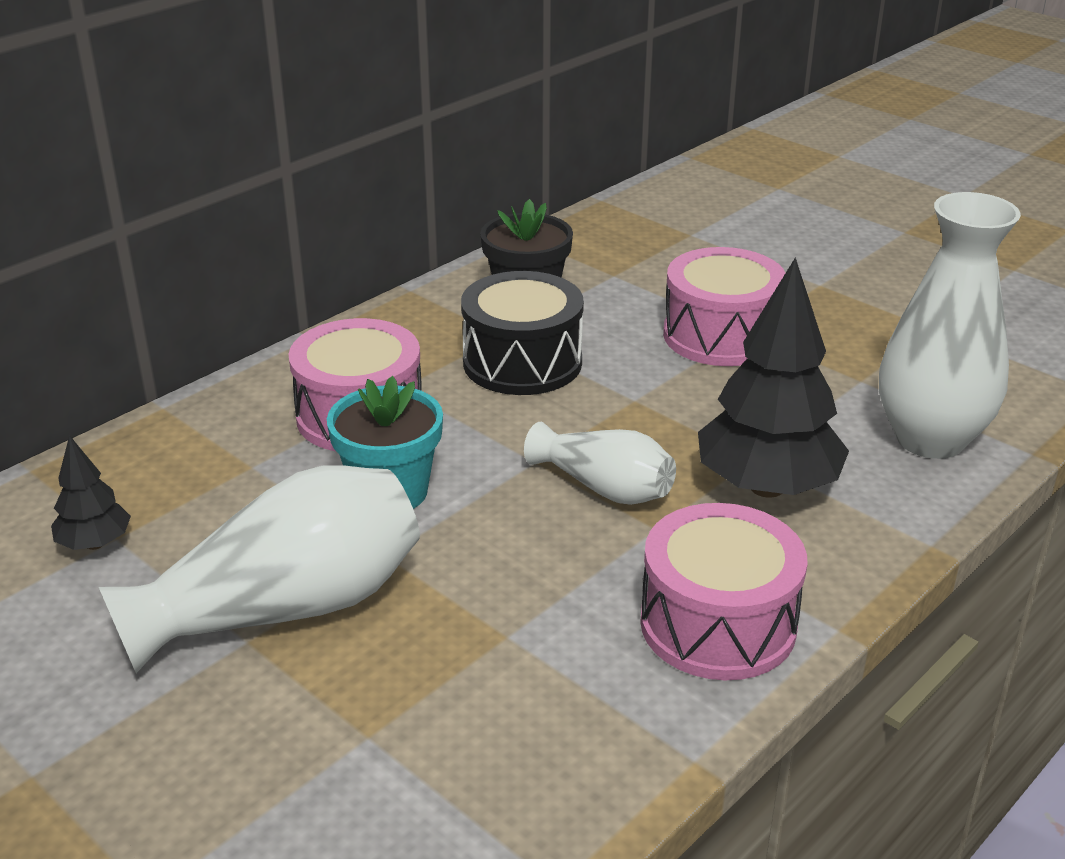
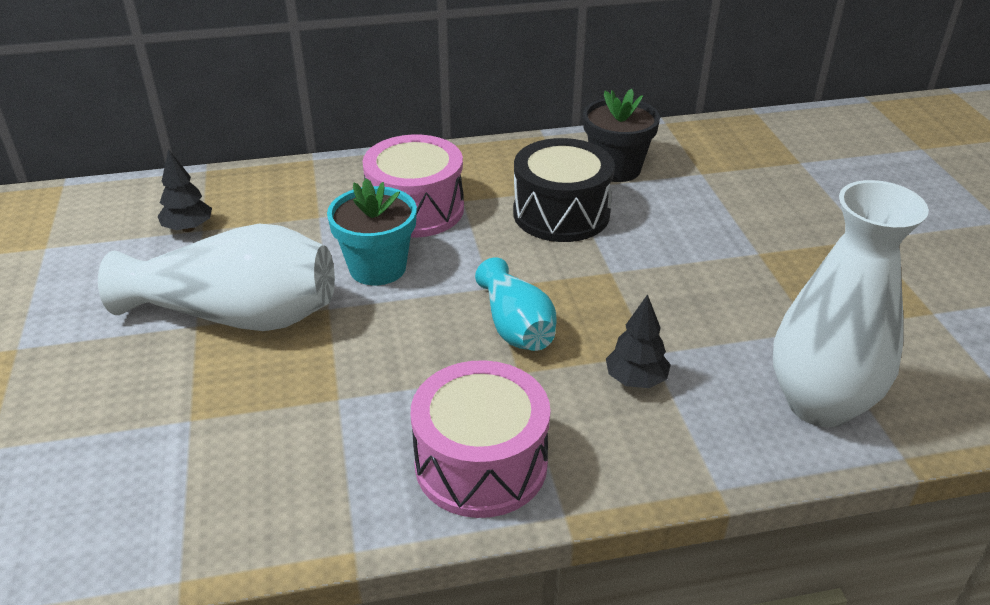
camera: 35 degrees right, 5 degrees up
(604, 487) = (516, 326): white vase -> turquoise vase
(721, 335) = (733, 249): pink drum -> none
(767, 487) = (636, 380): black tree -> black tree, size x0.49

